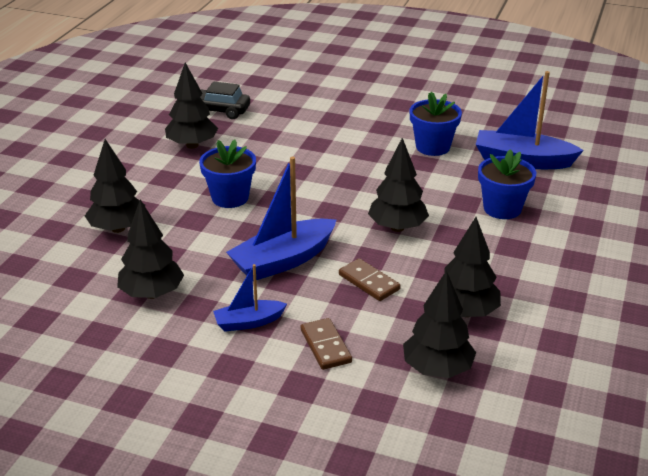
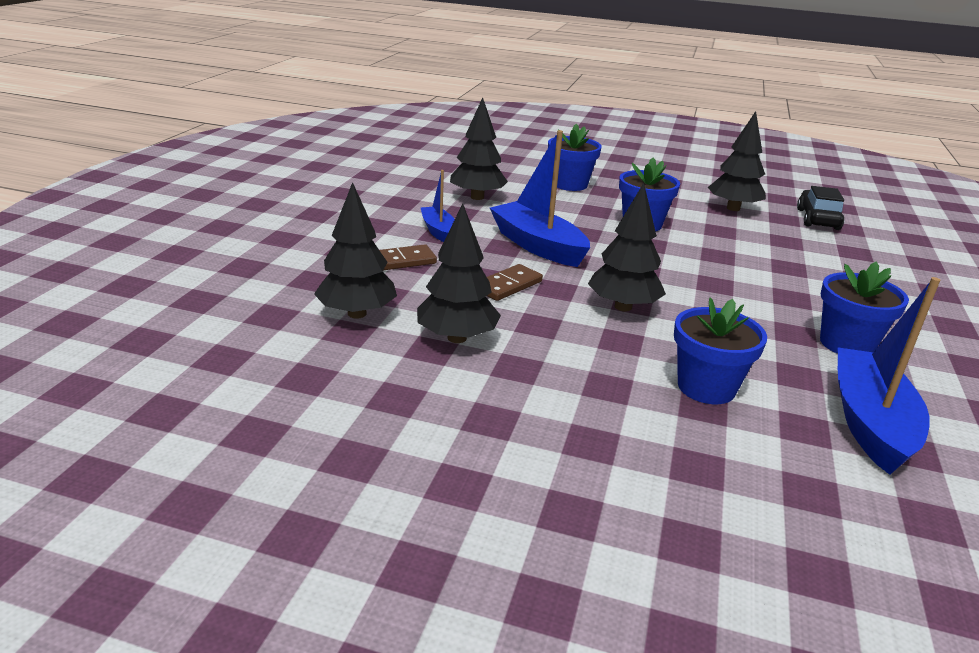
camera: 85 degrees right, 5 degrees down
(118, 228) = (570, 184): black tree -> blue flower pot

